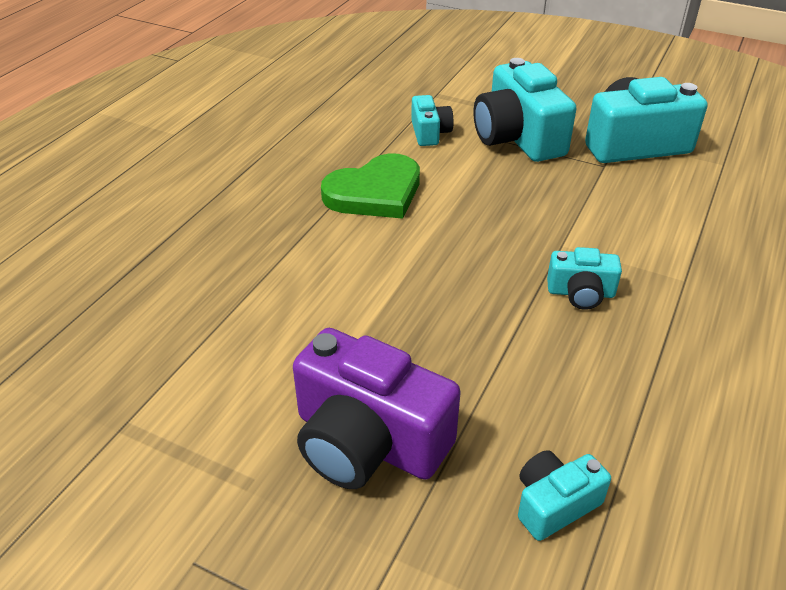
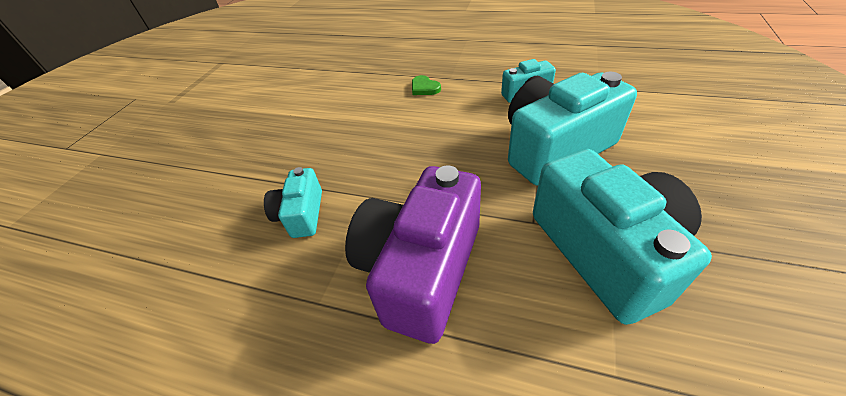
camera: 85 degrees right, 5 degrees up
(368, 441) = (181, 131): purple camera -> purple camera (421, 268)
(375, 192) = (424, 88): green heart -> green heart, size x0.41
(554, 504) = (95, 214): turquoise camera -> none

